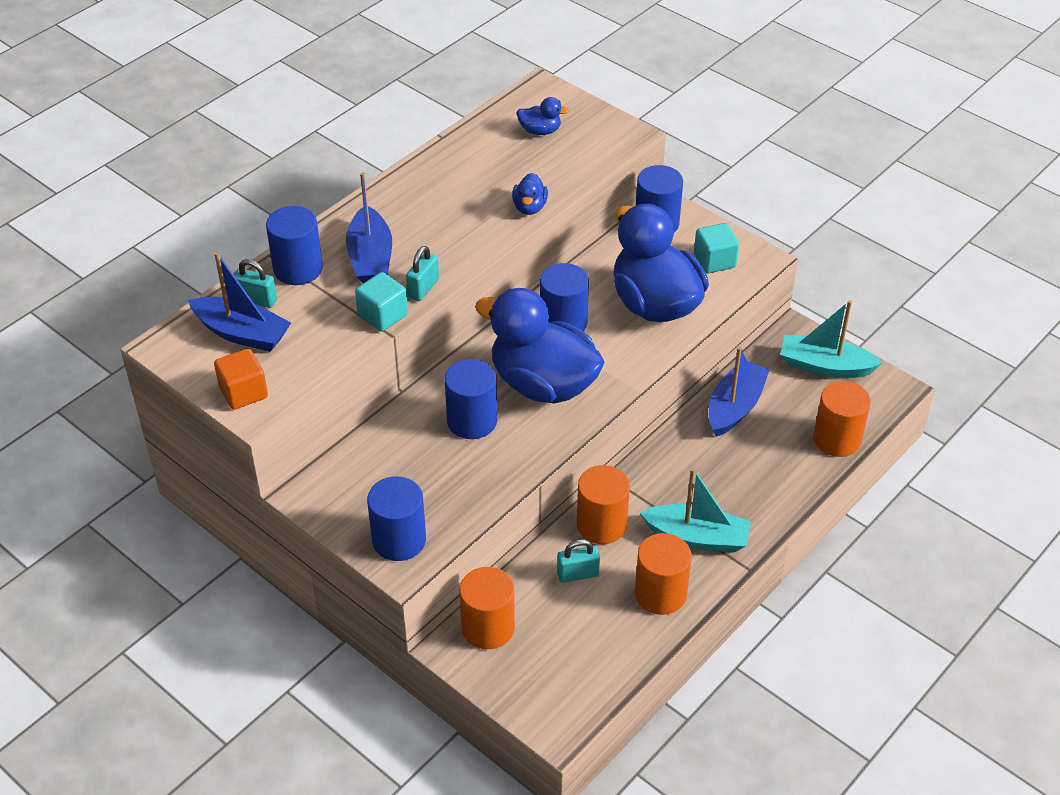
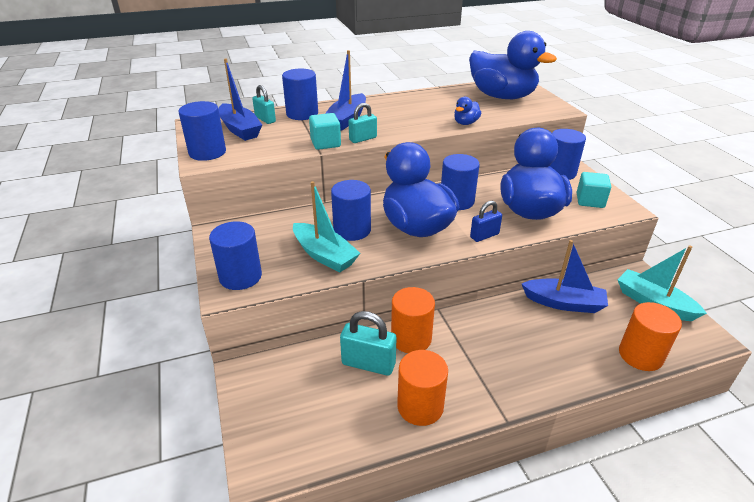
camera: 30 degrees right, 10 degrees down
(243, 392) = (207, 152): orange cube -> blue cylinder
(488, 627) = (277, 371): orange cylinder -> none
(540, 131) = (502, 96): blue duck -> blue duck, size x2.45
(577, 574) = (368, 364): turquoise padlock -> turquoise padlock, size x1.55
(628, 365) = (484, 235): none -> blue padlock
(697, 537) = (478, 378): turquoise boat -> turquoise boat (324, 255)
(735, 407) = (564, 303): blue boat -> blue boat turned 45 degrees clockwise

